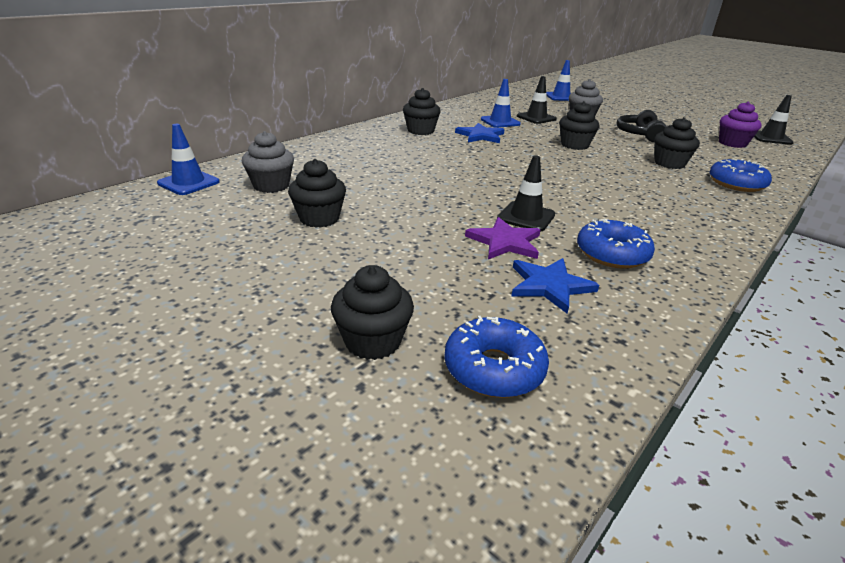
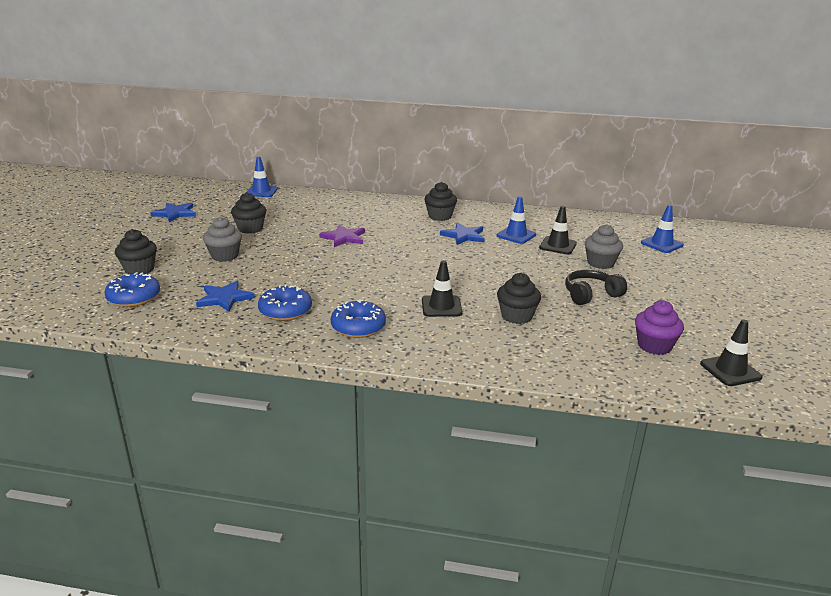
camera: 60 degrees right, 5 degrees down
(156, 260) = (175, 213): none -> blue star
(271, 186) = (280, 207): grey cupcake -> grey cupcake (224, 256)
(505, 242) = (270, 278): purple star -> purple star (344, 237)
(526, 217) = (315, 277): black traffic cone -> black traffic cone (441, 306)
(574, 145) = (501, 271): black cupcake -> none
(736, 184) = (504, 351): blue donut -> blue donut (358, 327)

